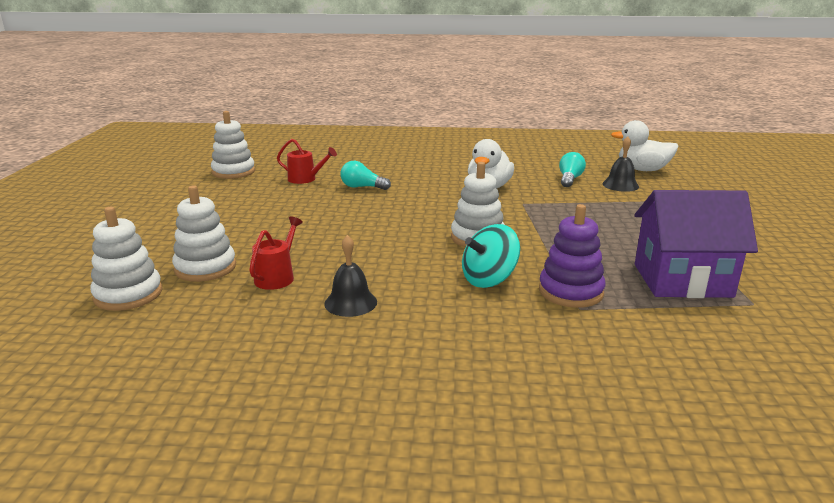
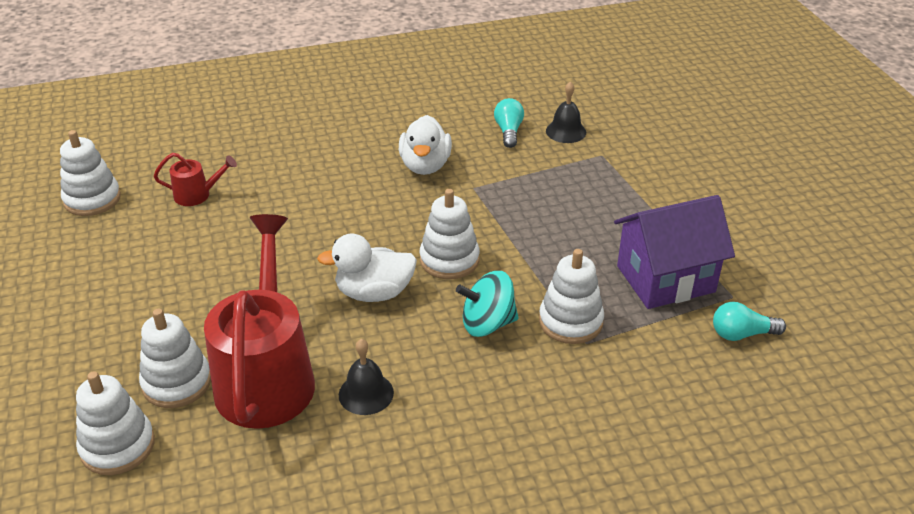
camera: 20 degrees left, 15 degrees up
(277, 276) = (267, 375): red watering can -> red watering can, size x2.30
(362, 187) = (277, 196): turquoise light bulb -> turquoise light bulb (741, 334)
(489, 279) = (487, 324): turquoise spinning top -> turquoise spinning top turned 45 degrees clockwise
(570, 292) = (570, 321): purple stacking toy -> white stacking toy
(642, 170) = (581, 96): white duck -> white duck (374, 293)

